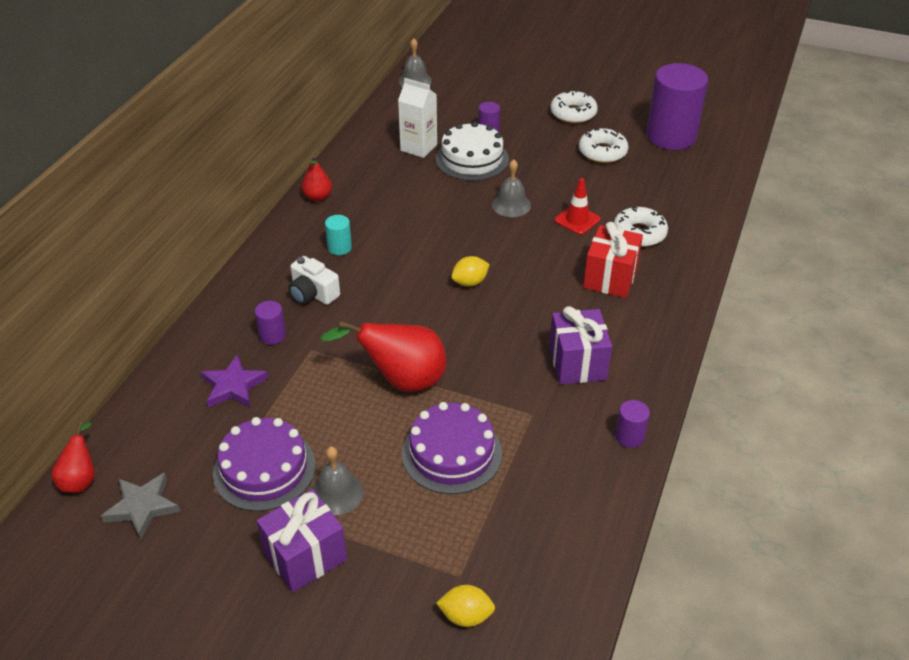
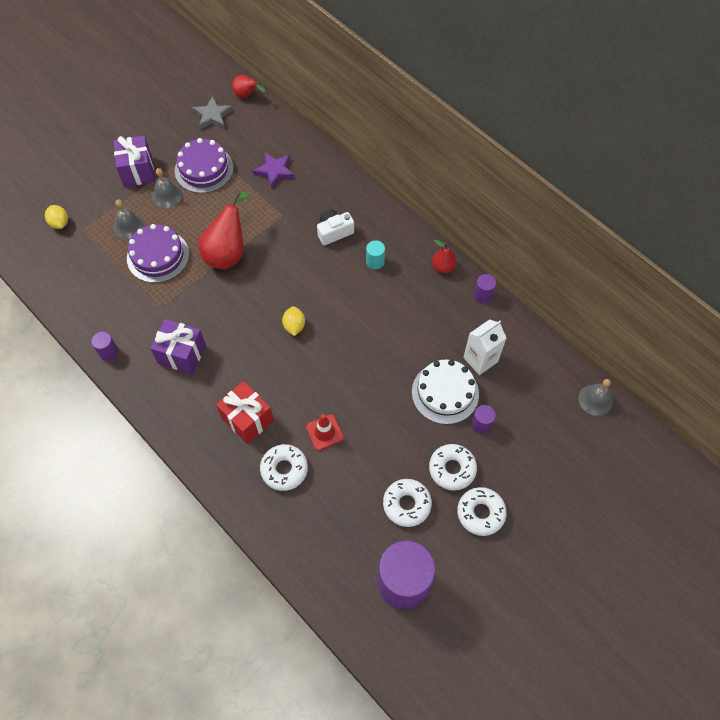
camera: 115 degrees right, 20 degrees up
(272, 335) = (306, 200): purple cylinder -> purple cylinder (483, 295)
(466, 616) = (59, 223): yellow lemon -> yellow lemon turned 60 degrees counterclockwise
(511, 205) = (368, 393): grey bell -> grey bell (128, 226)
(546, 137) = (452, 469): none -> white donut

